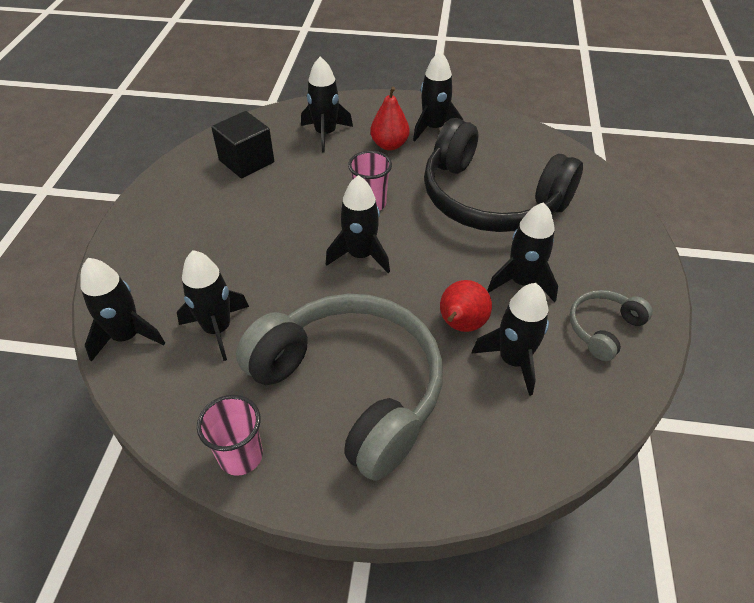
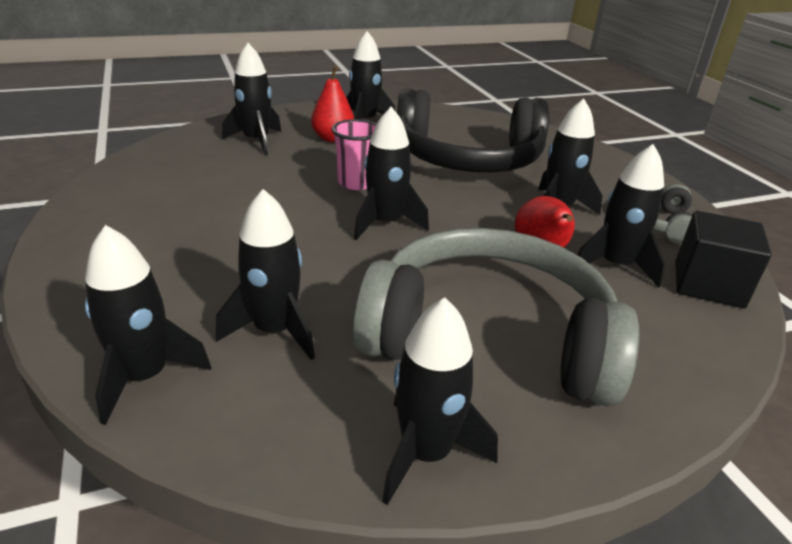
camera: 30 degrees left, 15 degrees down
(241, 456) = (426, 453): pink cup -> black rocket
(246, 161) = (180, 176): black cube -> black cube (708, 284)

